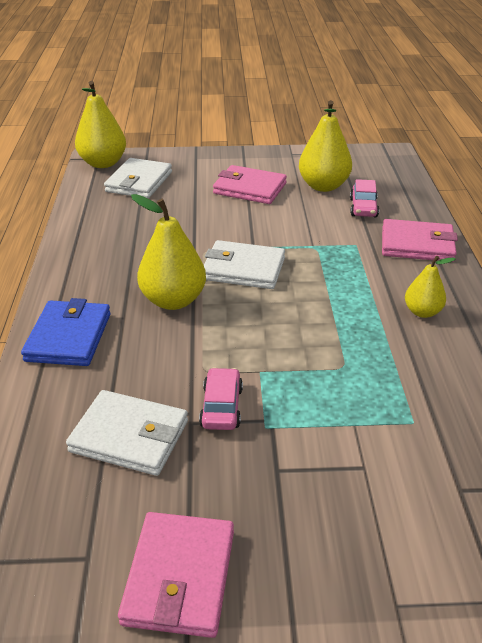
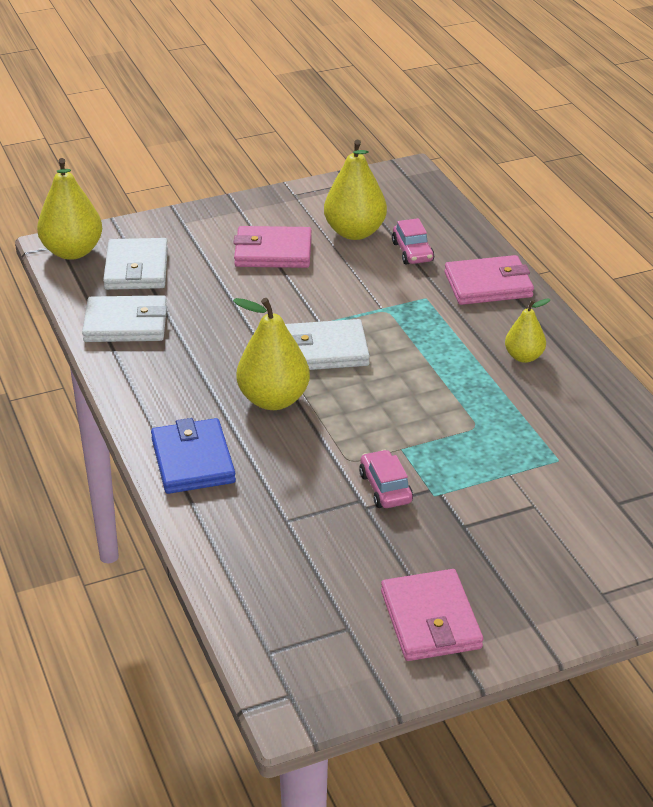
camera: 20 degrees left, 0 degrees up
(129, 436) = (318, 532): white wallet -> white wallet (126, 324)

